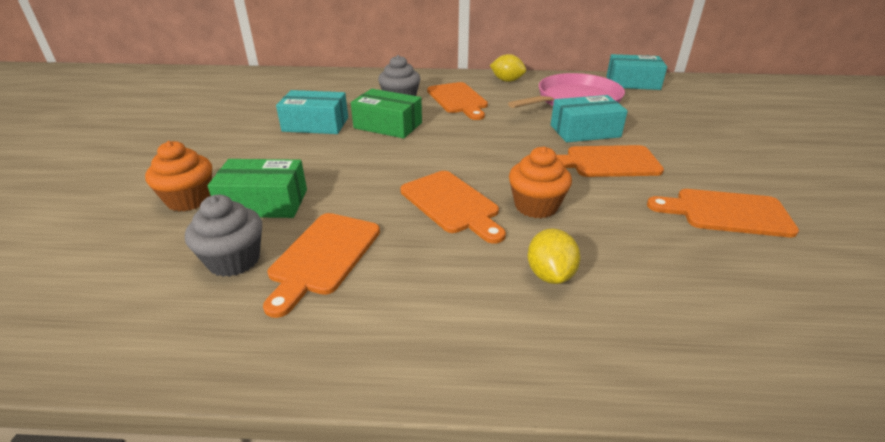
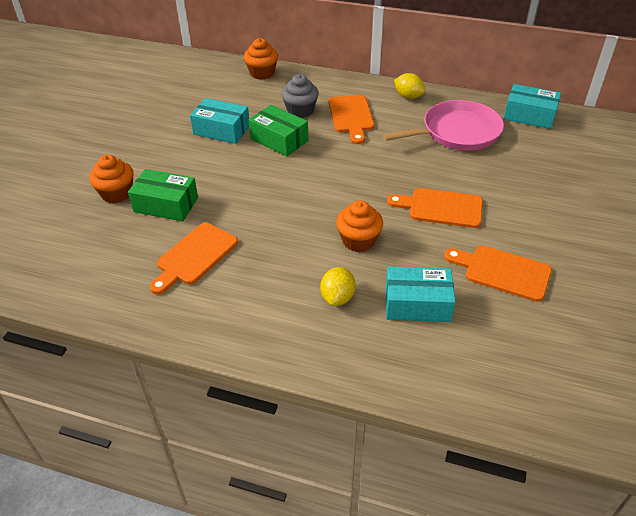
camera: 15 degrees right, 10 degrees up
(234, 260) = (138, 249): grey cupcake -> none
(344, 77) = (262, 73): none -> orange cupcake
(452, 204) = (297, 228): orange cutting board -> none
(585, 131) = (443, 170): turquoise box -> turquoise box (417, 304)

